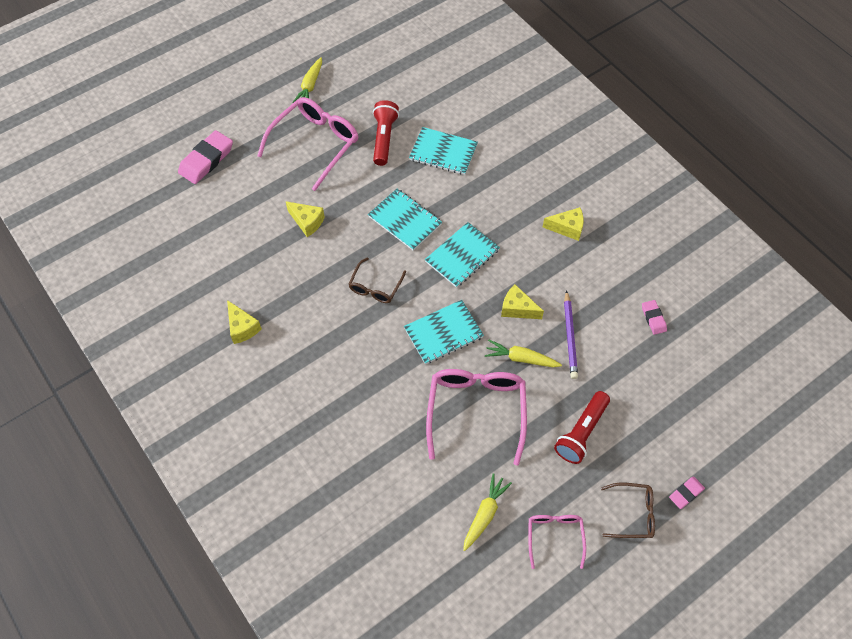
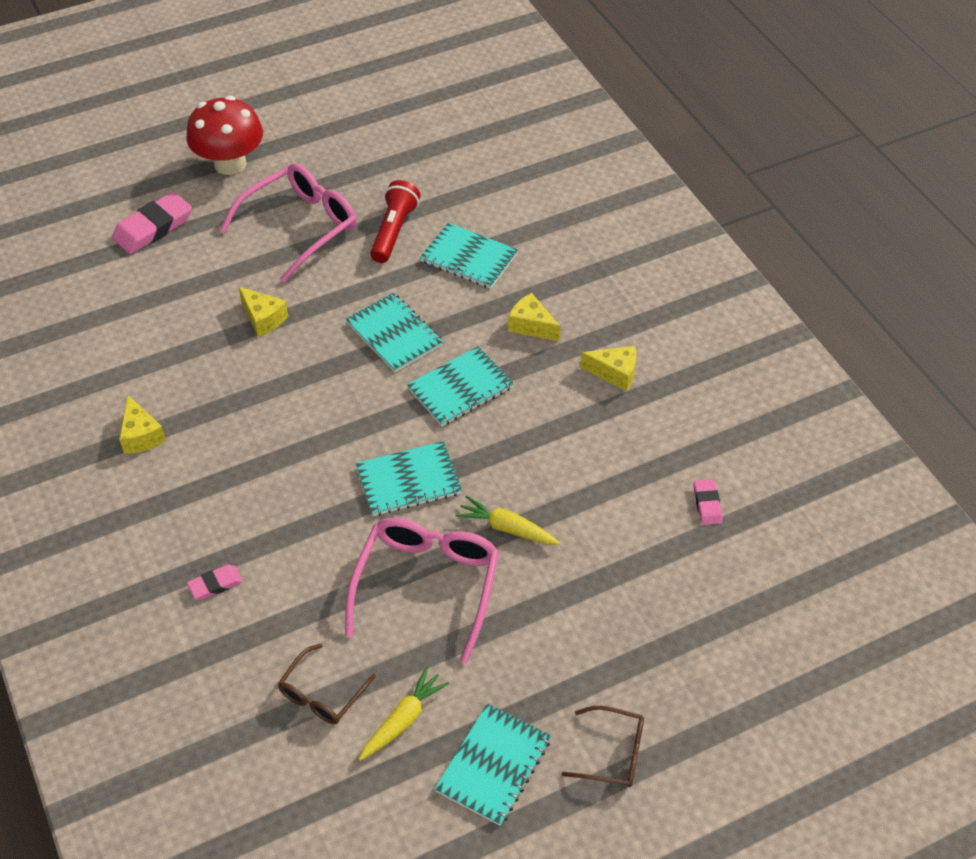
camera: 10 degrees right, 10 degrees down
(250, 100) = (230, 164): none -> red mushroom
(310, 86) = (314, 156): yellow carrot -> none
(375, 287) = (332, 410): brown glasses -> brown glasses (322, 694)
(517, 309) = (518, 465): yellow cheese -> yellow cheese (531, 326)
(554, 537) = (493, 765): pink glasses -> turquoise notebook
(570, 337) = (583, 511): purple pencil -> none
(581, 432) = (567, 635): red flashlight -> none
(686, 493) = (696, 739): pink eraser -> pink eraser (215, 584)

